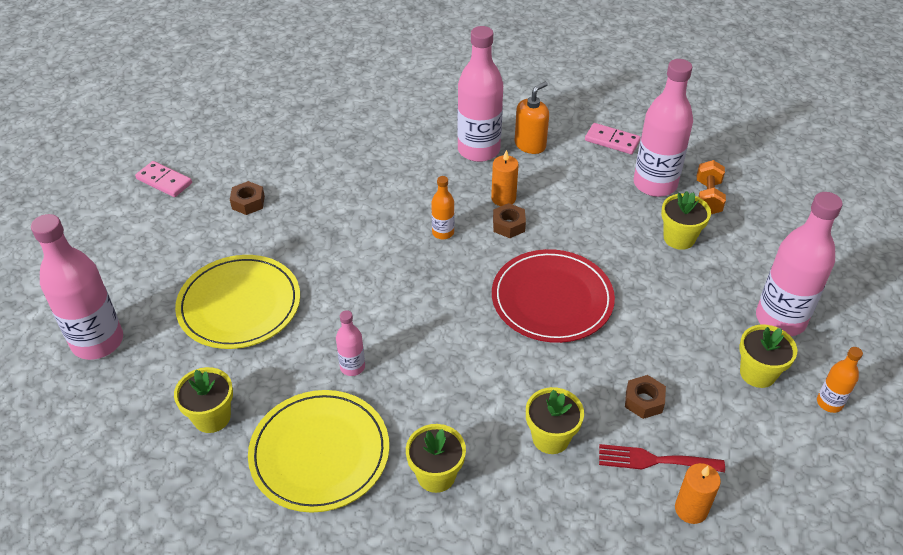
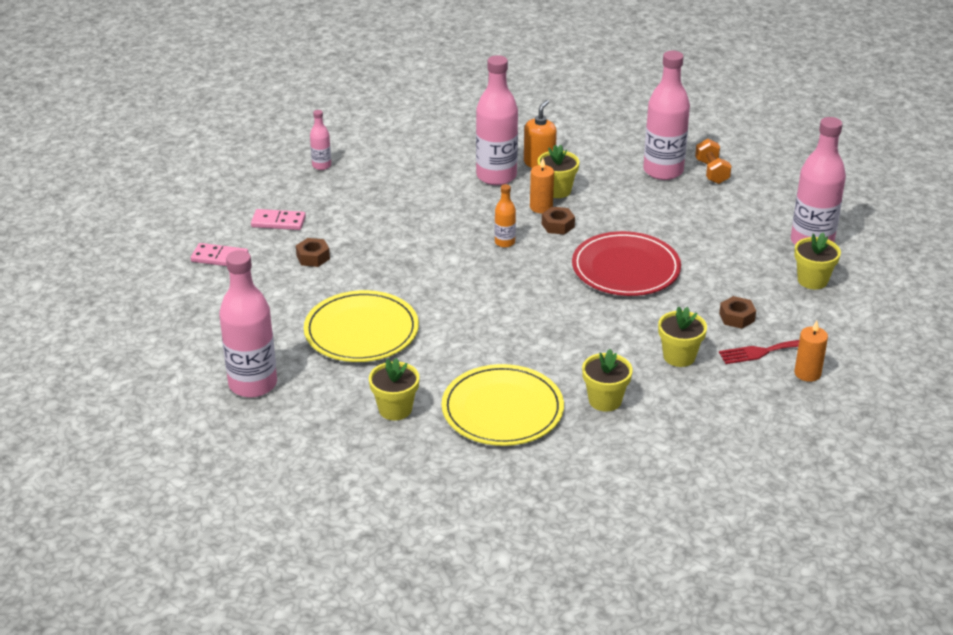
camera: 20 degrees left, 10 degrees down
(352, 367) = (490, 350): pink bottle -> pink bottle (321, 165)
(612, 141) = (608, 146): pink domino -> pink domino (278, 222)
(679, 238) = (704, 205): yellow flower pot -> yellow flower pot (557, 190)
(829, 403) = (874, 286): orange bottle -> none

